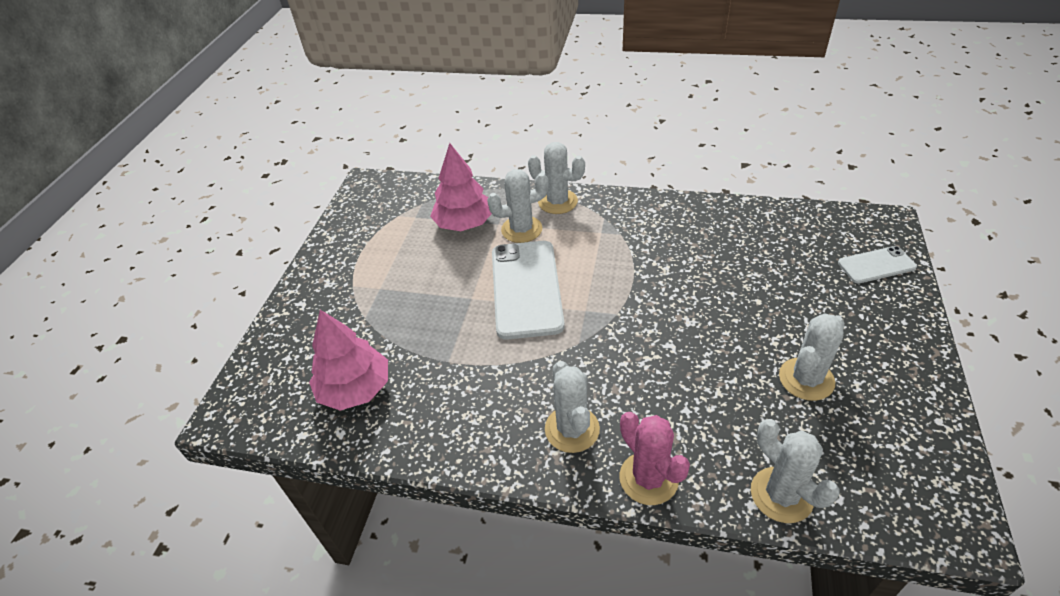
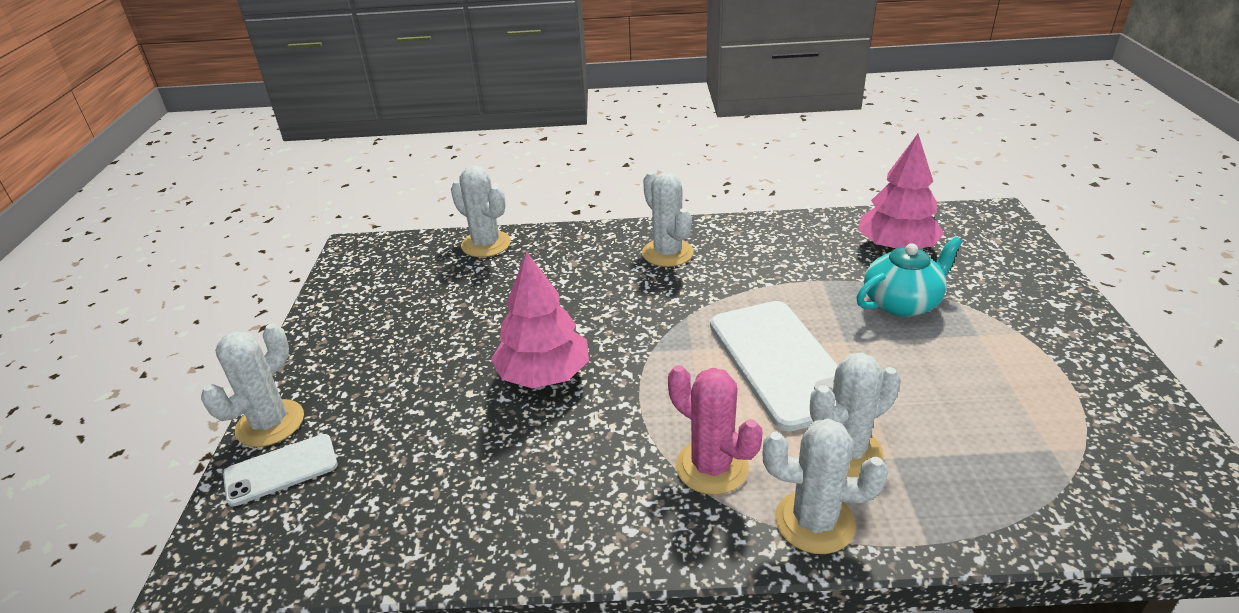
camera: 165 degrees right, 10 degrees down
(405, 324) = (902, 303): none -> turquoise teapot
(464, 223) = (951, 449): pink tree -> pink tree (543, 375)
(648, 478) = (593, 237): pink cactus -> pink cactus (711, 467)
(806, 379) = (438, 320): white cactus -> white cactus (270, 423)

